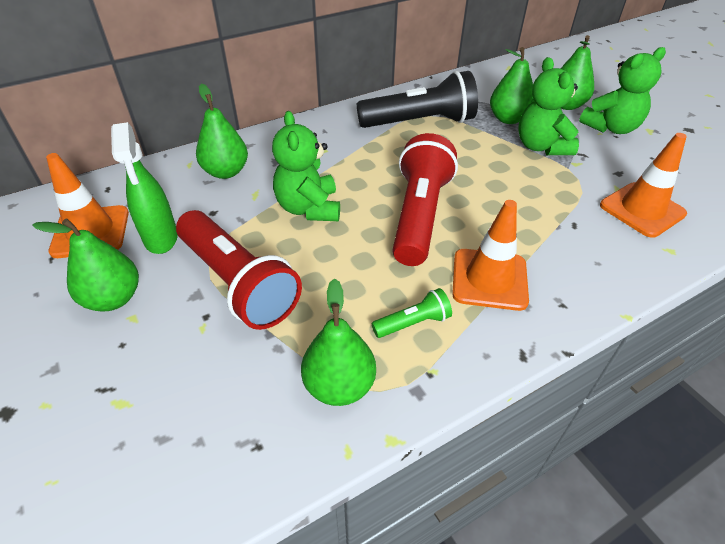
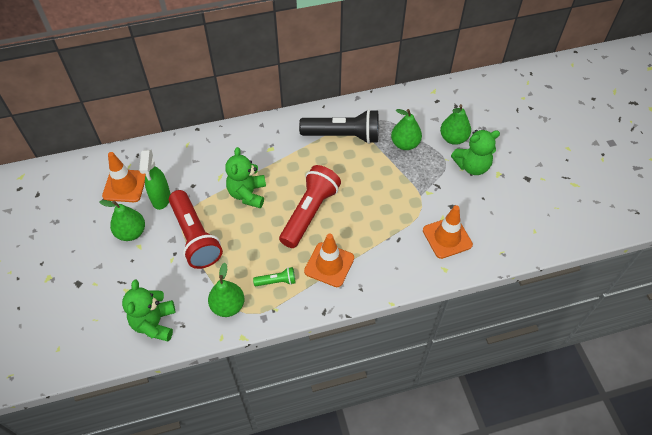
camera: 15 degrees right, 10 degrees up
(226, 172) = (207, 155): green pear -> none
(541, 147) = (413, 174): green teddy bear -> green teddy bear (154, 323)

